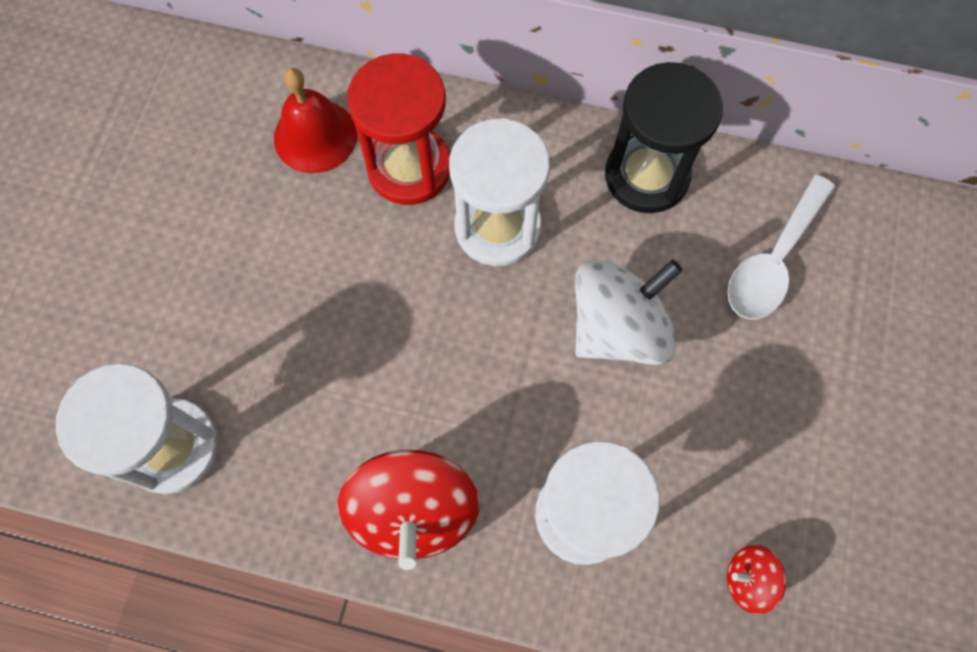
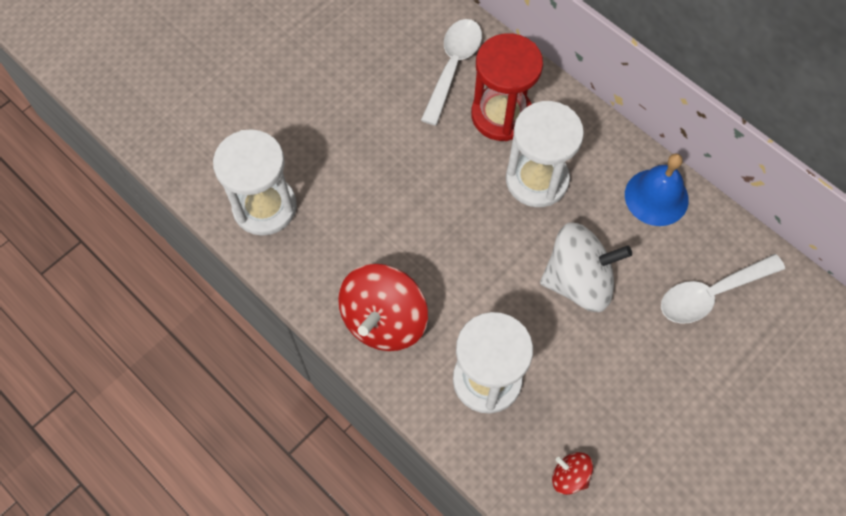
camera: 30 degrees right, 5 degrees down
(315, 136) = (453, 66): red bell -> white spoon
(646, 176) = (656, 197): black hourglass -> blue bell

